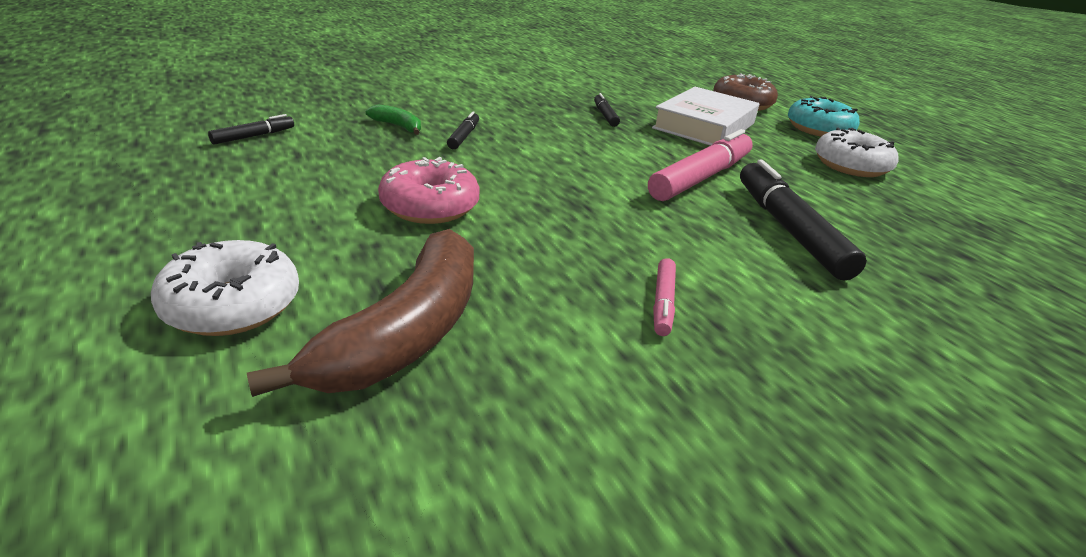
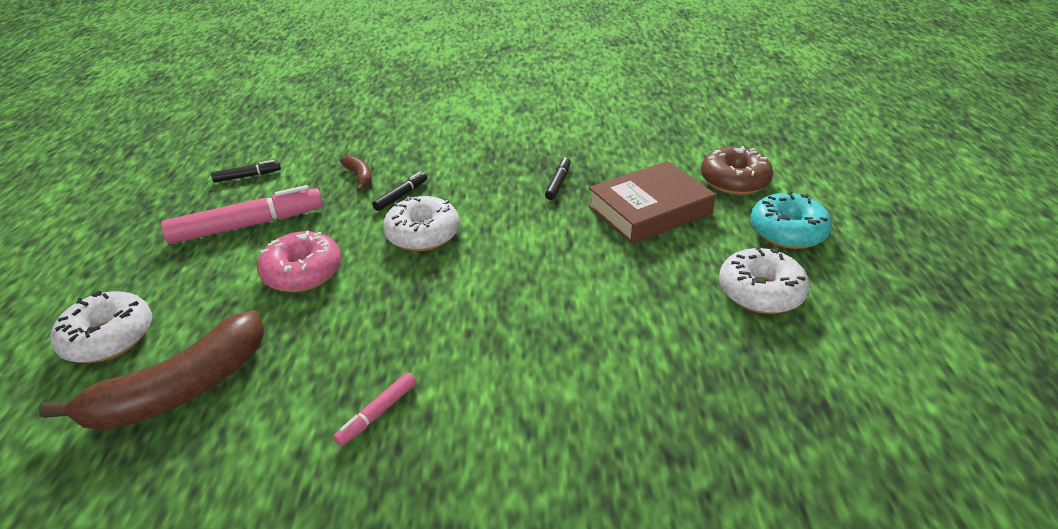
camera: 30 degrees right, 5 degrees up
(398, 126) = (359, 177): green banana -> brown banana
(525, 162) = (423, 234): none -> white donut
(701, 178) = (566, 280): pink marker -> pink marker (248, 225)
(704, 126) = (649, 210): white book -> brown book
(789, 229) = (582, 362): black marker -> none

